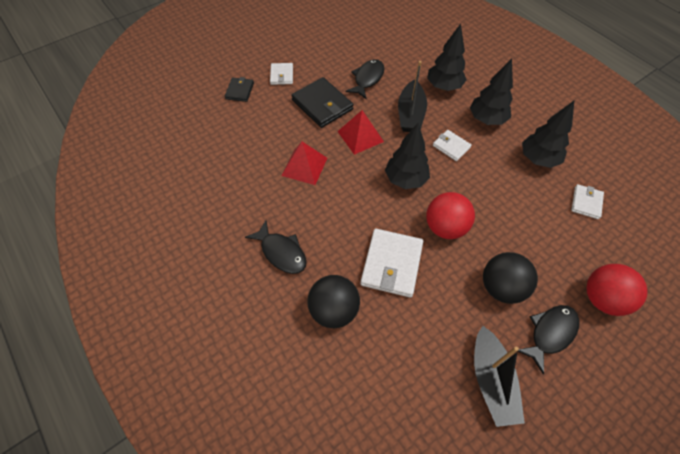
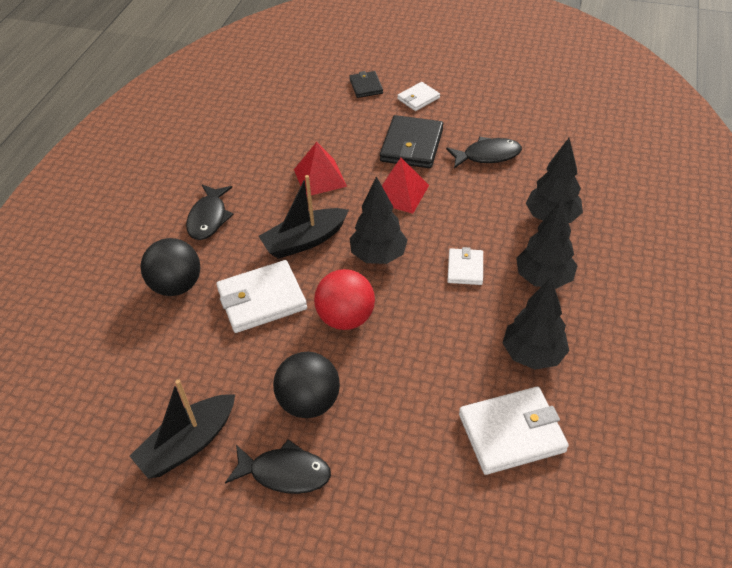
camera: 55 degrees right, 10 degrees down
(240, 91) = (366, 86): black wallet -> black wallet turned 75 degrees counterclockwise
(410, 114) = (475, 213): black boat -> black boat (304, 241)
(586, 203) = (511, 433): white wallet -> white wallet, size x1.77
(602, 299) = (375, 507): red ball -> none

